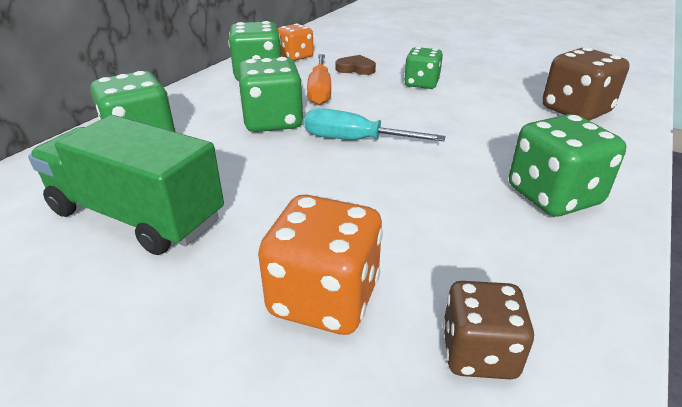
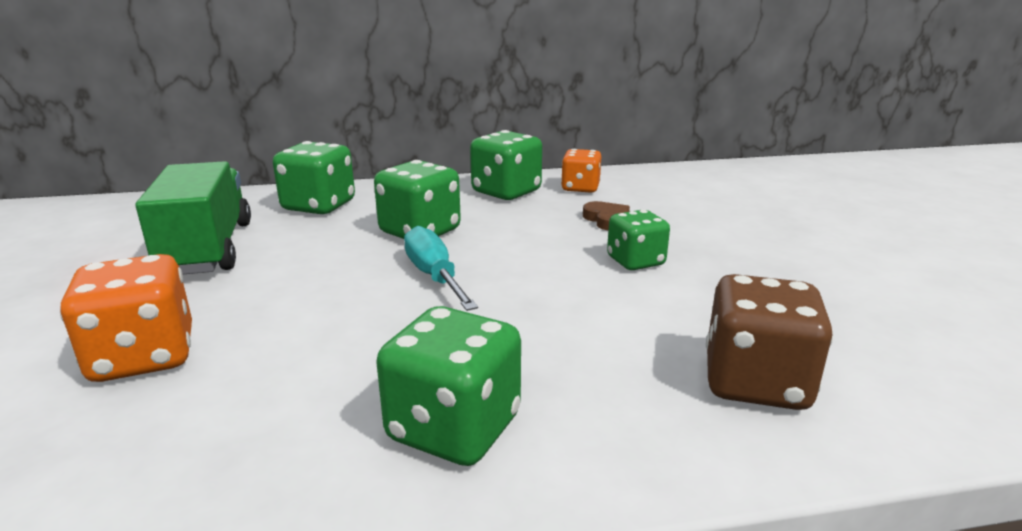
camera: 50 degrees right, 10 degrees down
(320, 91) = (519, 225): orange screwdriver -> none
(478, 353) = (100, 459): brown dice -> none

